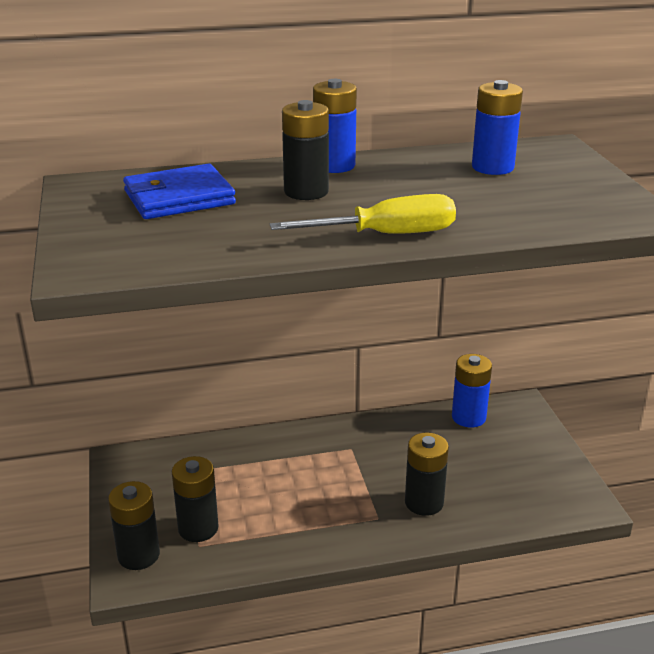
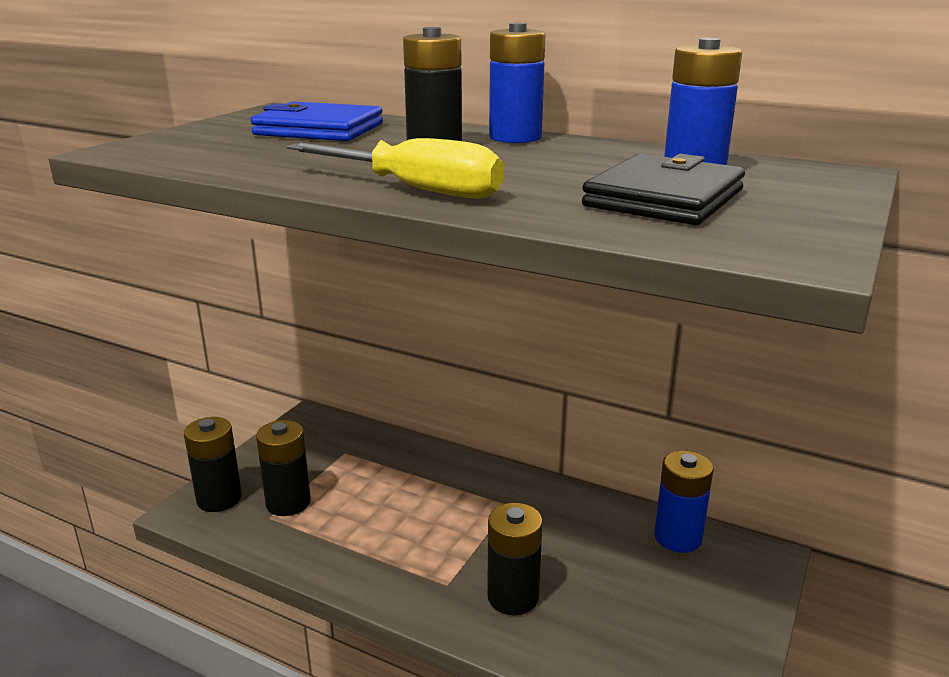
camera: 40 degrees right, 5 degrees down
(521, 195) = (664, 198): none -> black wallet

